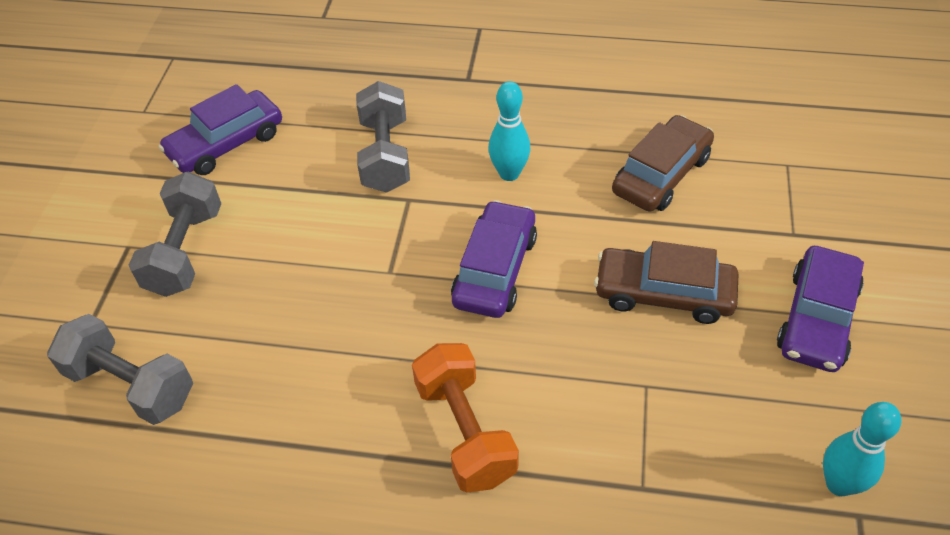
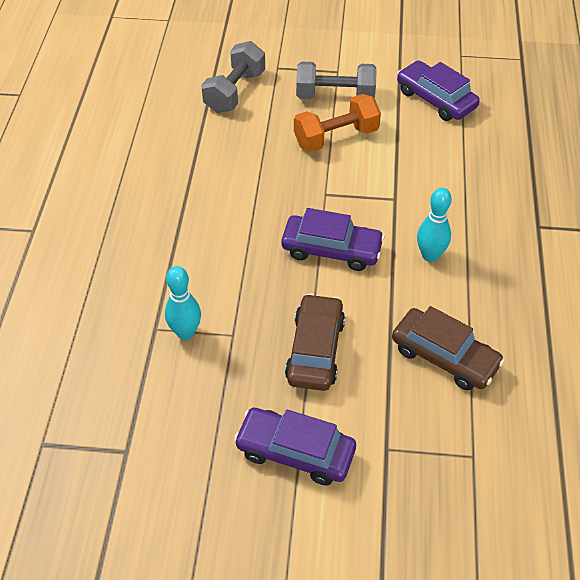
camera: 85 degrees right, 0 degrees up
(385, 155) = (438, 182): grey dumbbell -> none
(465, 431) = (199, 239): orange dumbbell -> orange dumbbell (336, 137)
(839, 484) = (150, 443): turquoise bowling pin -> turquoise bowling pin (185, 332)

